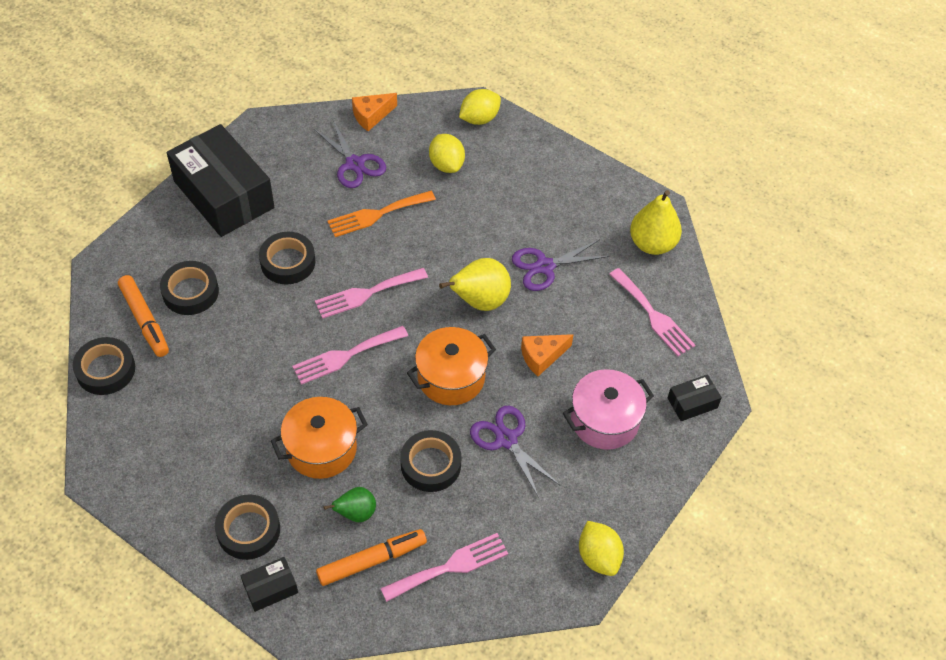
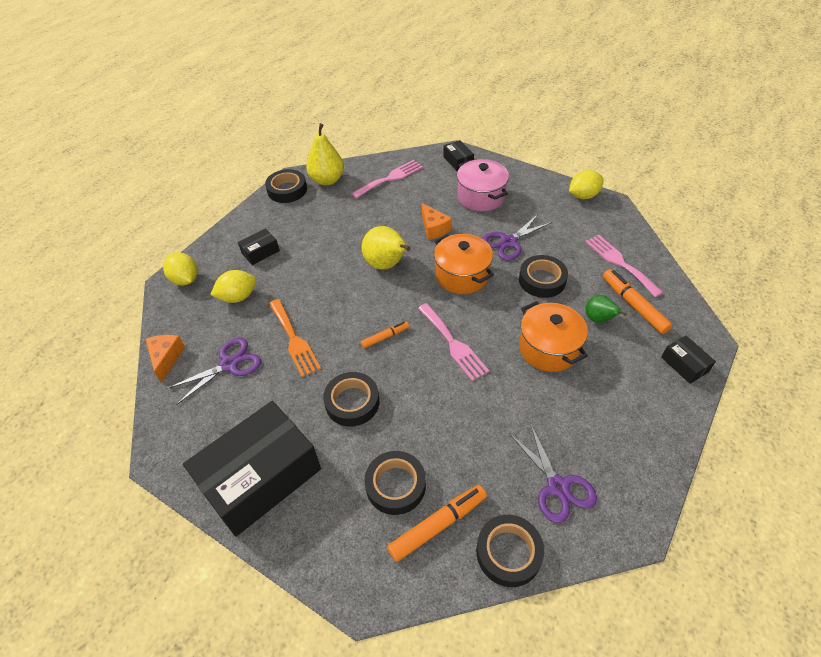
camera: 90 degrees left, 5 degrees down
(248, 530) = (641, 388): black tape -> black tape (287, 190)
(366, 293) = (385, 337): pink fork -> orange marker
(371, 116) = (166, 358): orange cheese -> orange cheese turned 150 degrees counterclockwise
(516, 180) = (260, 252): none -> black box
(545, 266) = (350, 231): purple scissors -> purple scissors (557, 486)

